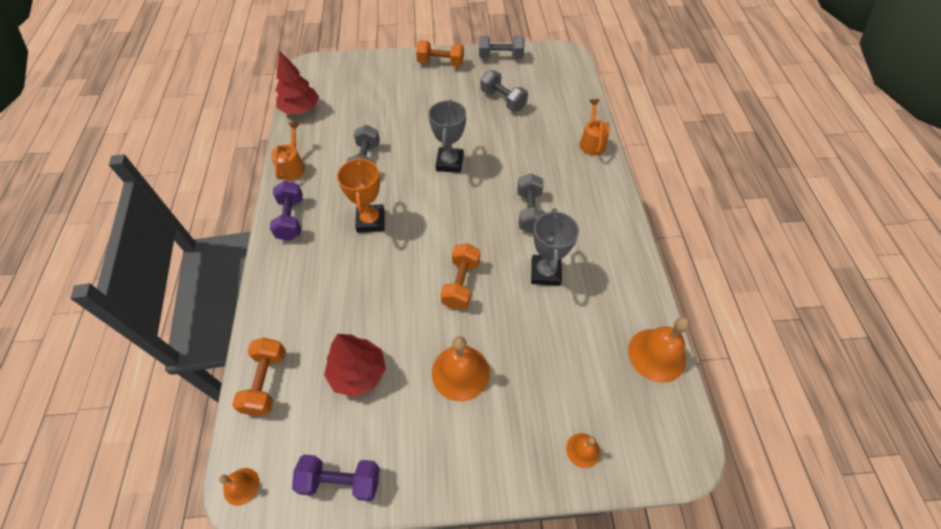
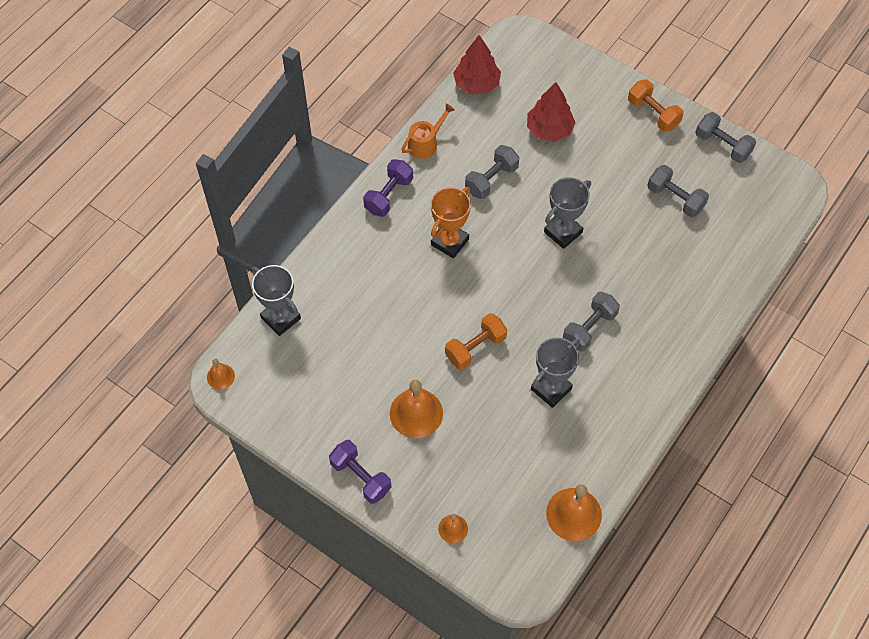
camera: 40 degrees right, 5 degrees up
(266, 382) = (280, 318): orange dumbbell -> grey trophy
(341, 481) = (281, 421): purple dumbbell -> purple dumbbell (361, 477)
(358, 373) = (346, 359): red tree -> red tree (549, 129)
(503, 100) = (675, 198): grey dumbbell -> grey dumbbell turned 45 degrees counterclockwise
(592, 142) = (717, 303): orange watering can -> none

